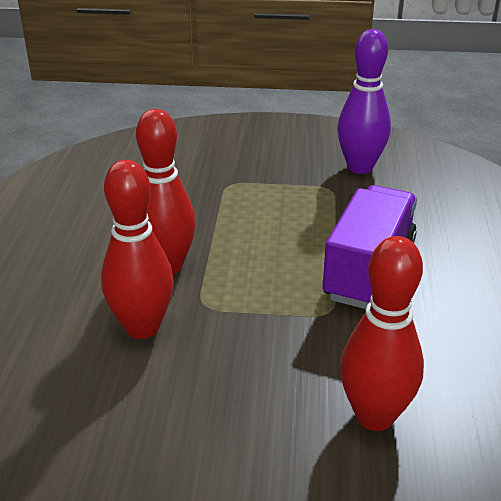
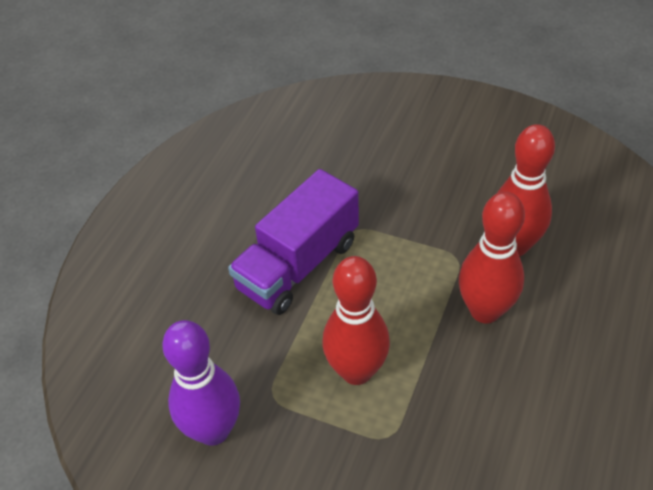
camera: 160 degrees left, 15 degrees up
(374, 416) = (363, 147): red bowling pin -> red bowling pin (356, 371)

